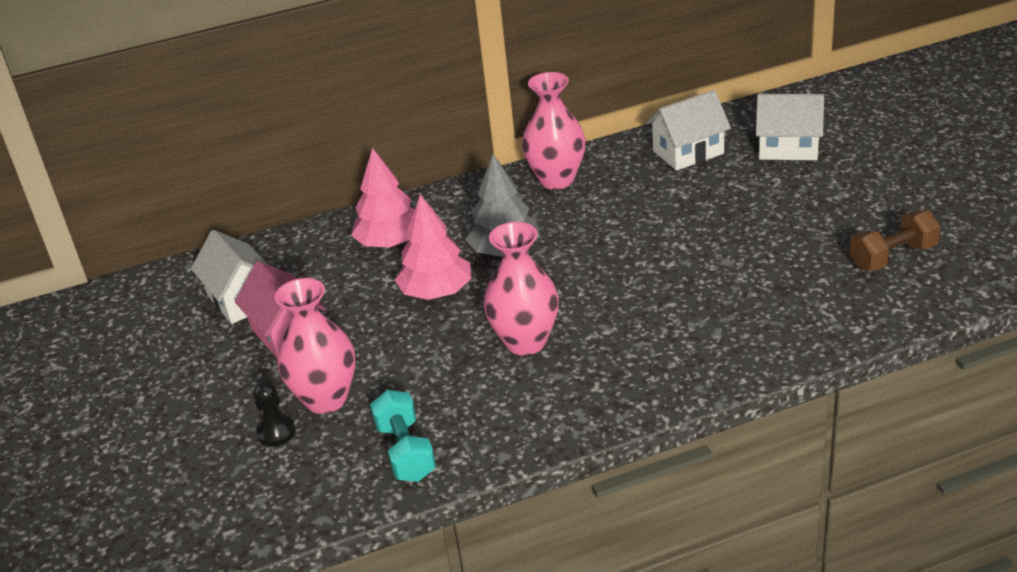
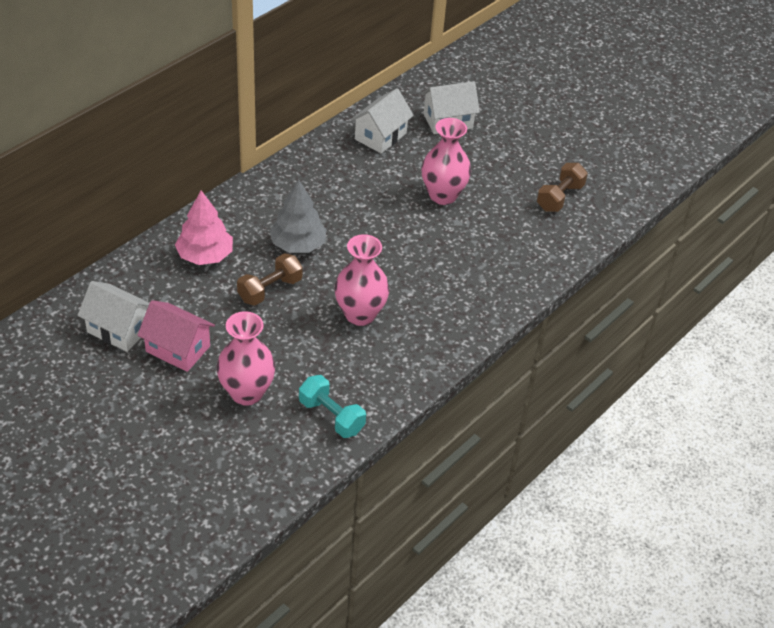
camera: 35 degrees left, 10 degrees up
(276, 433) = (228, 427): black pawn -> none
(436, 292) = (270, 290): pink tree -> brown dumbbell
(557, 180) = (298, 176): pink vase -> pink vase (443, 195)

